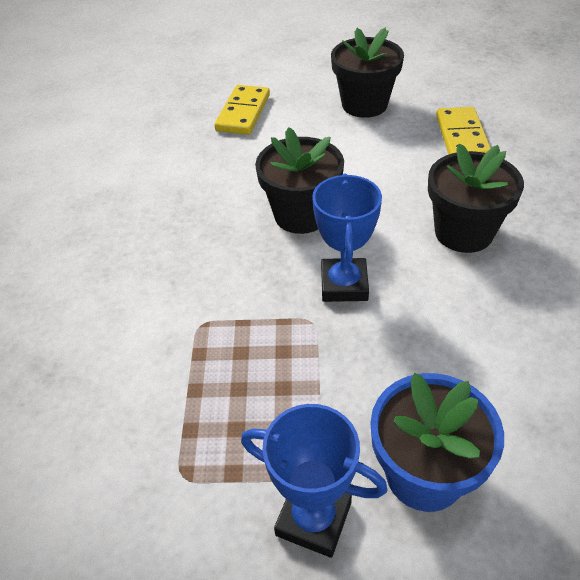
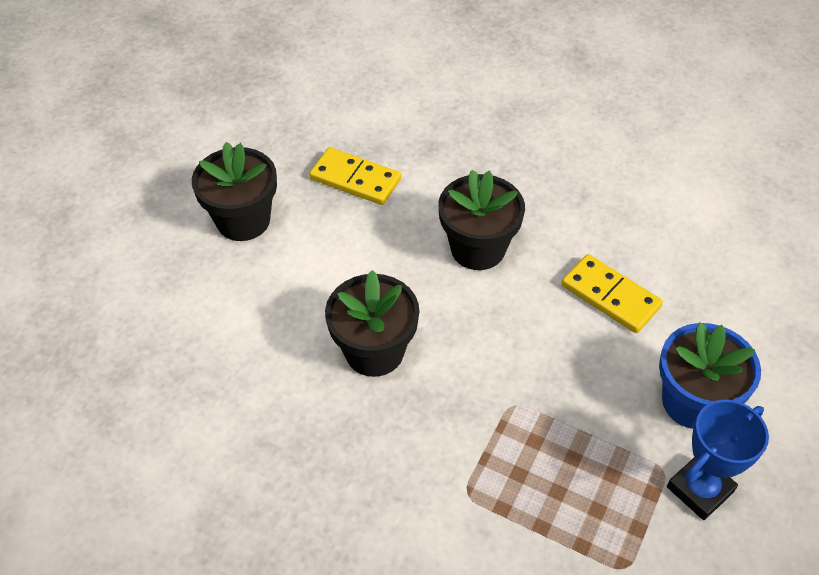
camera: 65 degrees left, 5 degrees up
(243, 113) = (164, 328): yellow domino -> yellow domino (610, 296)
(344, 285) = (486, 361): blue trophy -> none

